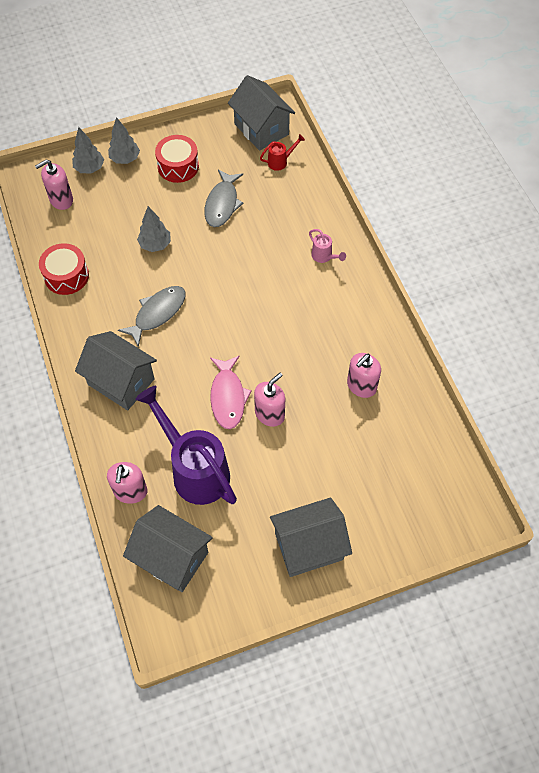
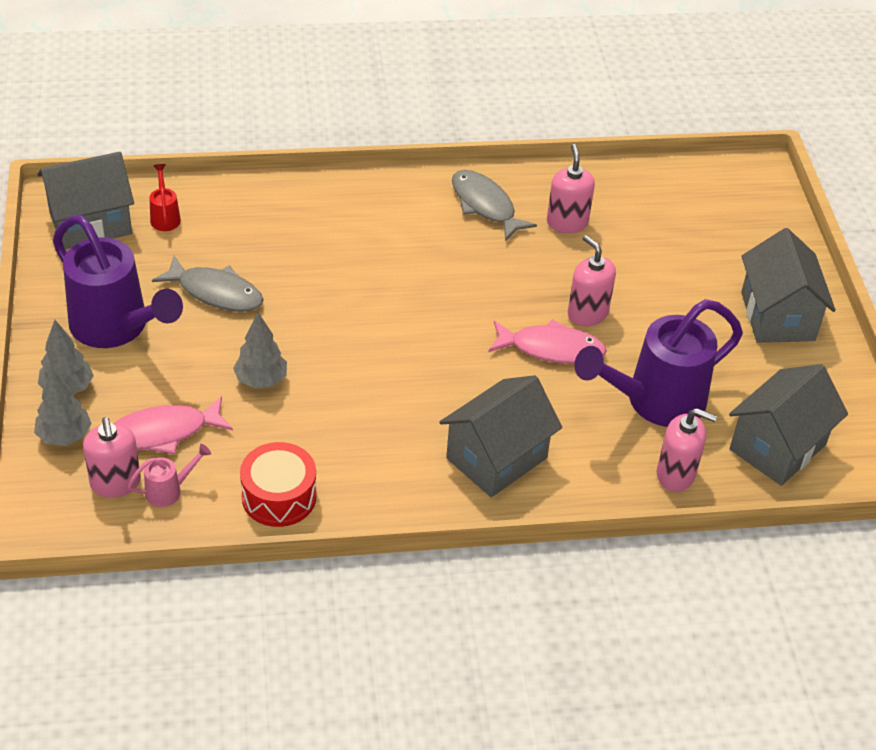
camera: 80 degrees left, 15 degrees down
(102, 210) = (163, 432): none -> pink fish
(157, 313) = (389, 398): grey fish -> grey fish (485, 205)
(178, 166) = (116, 328): red drum -> purple watering can
(324, 256) = (354, 211): pink watering can -> pink watering can (169, 490)
(361, 386) = (567, 223): pink soap dispenser -> pink soap dispenser turned 150 degrees counterclockwise

